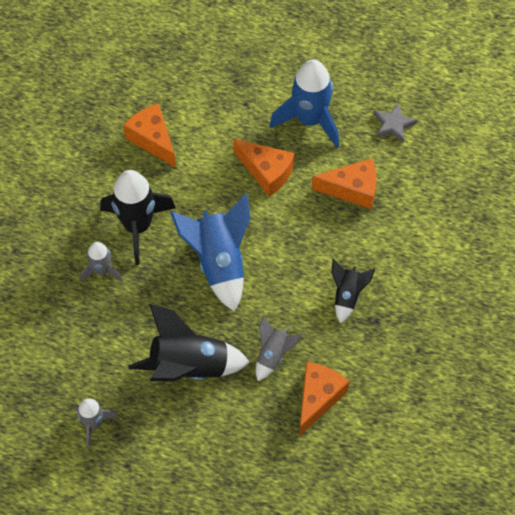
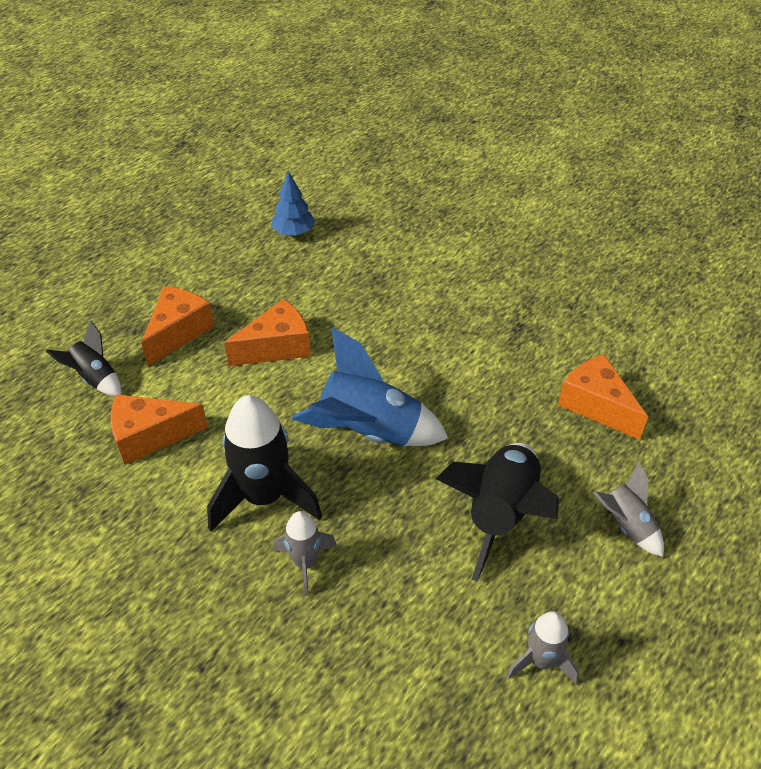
camera: 65 degrees left, 15 degrees down
(273, 355) = (522, 425): grey rocket -> grey rocket (625, 525)
(310, 120) = (238, 289): blue rocket -> none
(347, 296) = (477, 336): black rocket -> black rocket (95, 378)
(352, 189) = (349, 287): orange cheese -> orange cheese (178, 332)
(393, 124) = (294, 232): grey star -> blue tree

